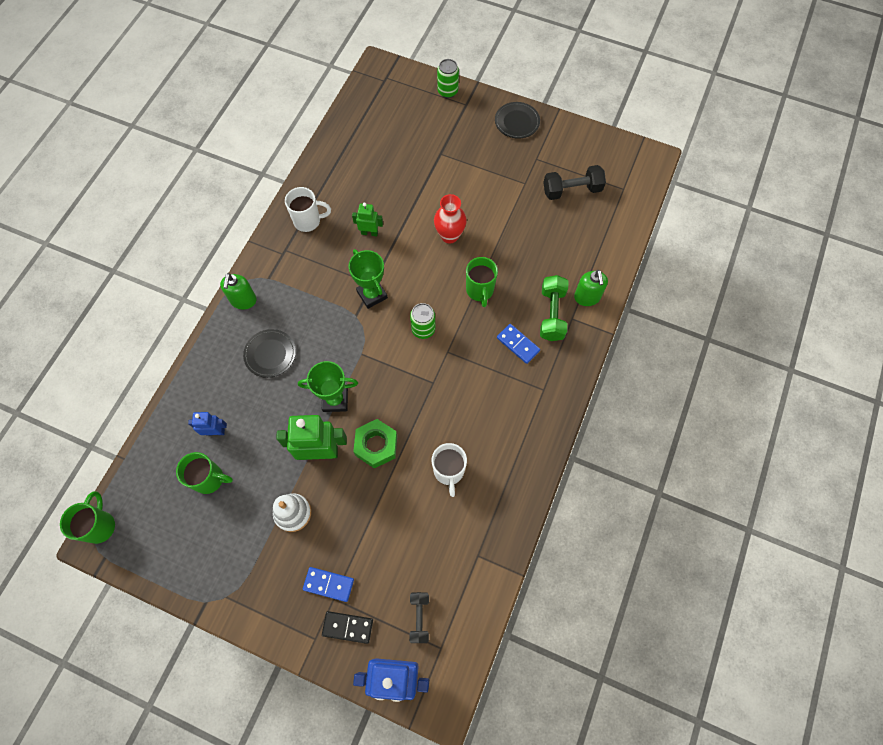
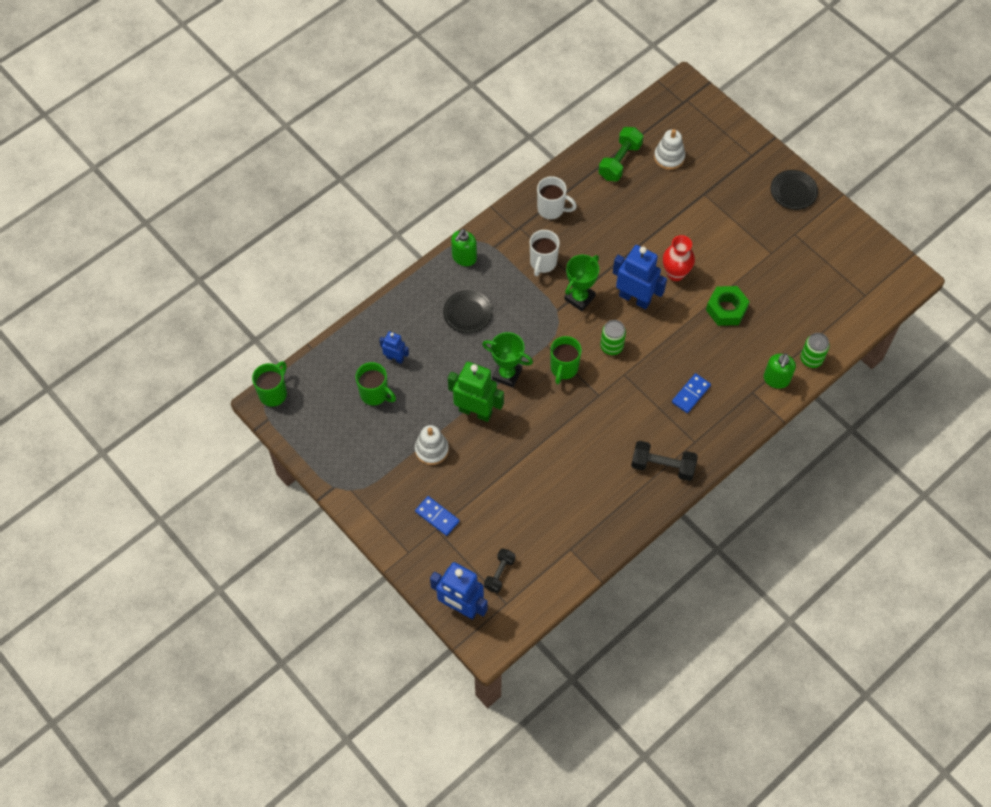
camera: 25 degrees right, 5 degrees down
(347, 627) = (438, 555): black domino -> none
(369, 233) = (603, 242): green robot -> none
(372, 295) = (579, 298): green trophy -> green trophy turned 45 degrees clockwise
(376, 445) = (525, 426): green nut -> green nut (726, 309)
(394, 133) = (669, 157): none -> white stacking toy
(423, 274) = (635, 298): none -> blue robot
(447, 91) = (740, 136): green can -> green can (811, 359)
(449, 471) = (577, 473): white mug -> white mug (543, 263)
(480, 291) = (679, 333): green mug -> green mug (564, 368)
(518, 344) = (691, 394): blue domino -> blue domino turned 60 degrees clockwise
(552, 314) = (735, 381): green dumbbell -> green dumbbell (620, 161)
(572, 190) = (813, 277): black dumbbell -> black dumbbell (662, 466)

